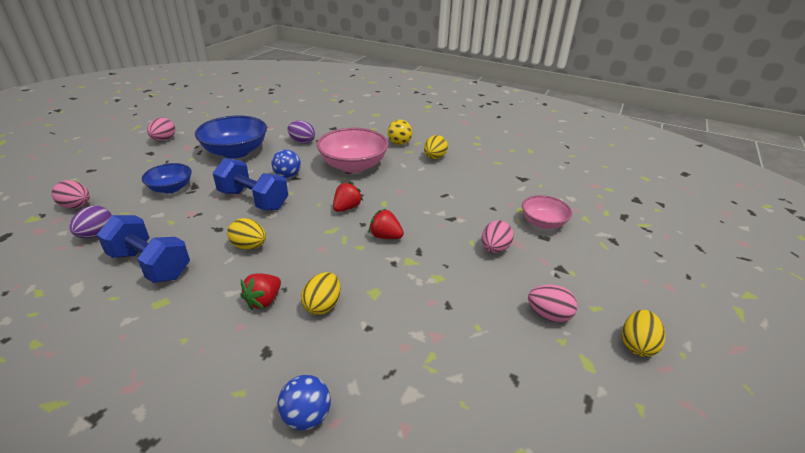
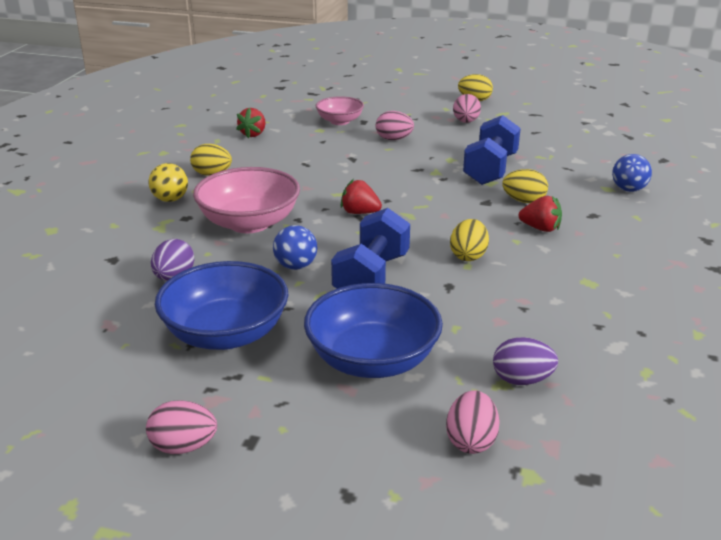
camera: 100 degrees left, 5 degrees down
(150, 265) = (544, 309): blue dumbbell -> blue dumbbell (490, 169)
(171, 188) = (372, 360): blue bowl -> blue bowl, size x1.69
(385, 236) = (403, 186): red strawberry -> red strawberry (253, 134)

